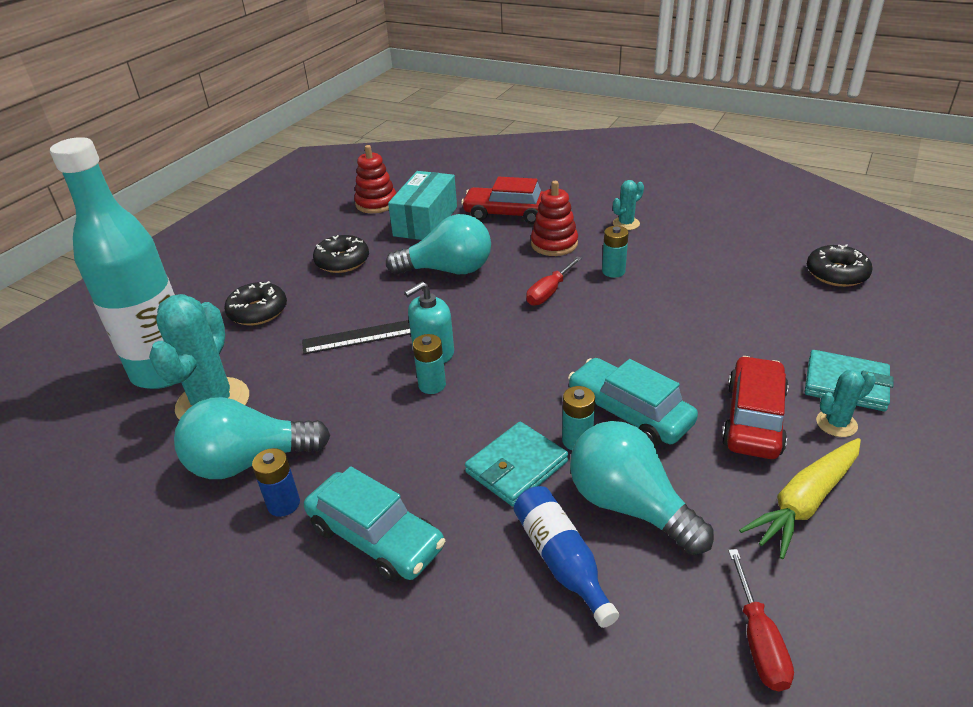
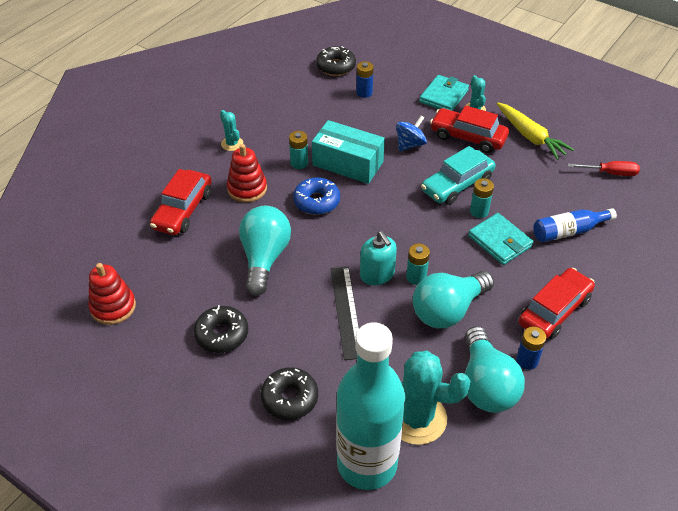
camera: 85 degrees left, 10 degrees up
(375, 537) = (554, 311): turquoise car -> red car
(425, 221) = (170, 269): turquoise box -> turquoise box (348, 163)
(549, 292) = (316, 201): red screwdriver -> blue donut
(629, 505) = (531, 199): turquoise light bulb -> turquoise light bulb (448, 310)
(699, 358) = (410, 144): none -> blue spinning top
(793, 304) = (364, 93): none -> blue battery

